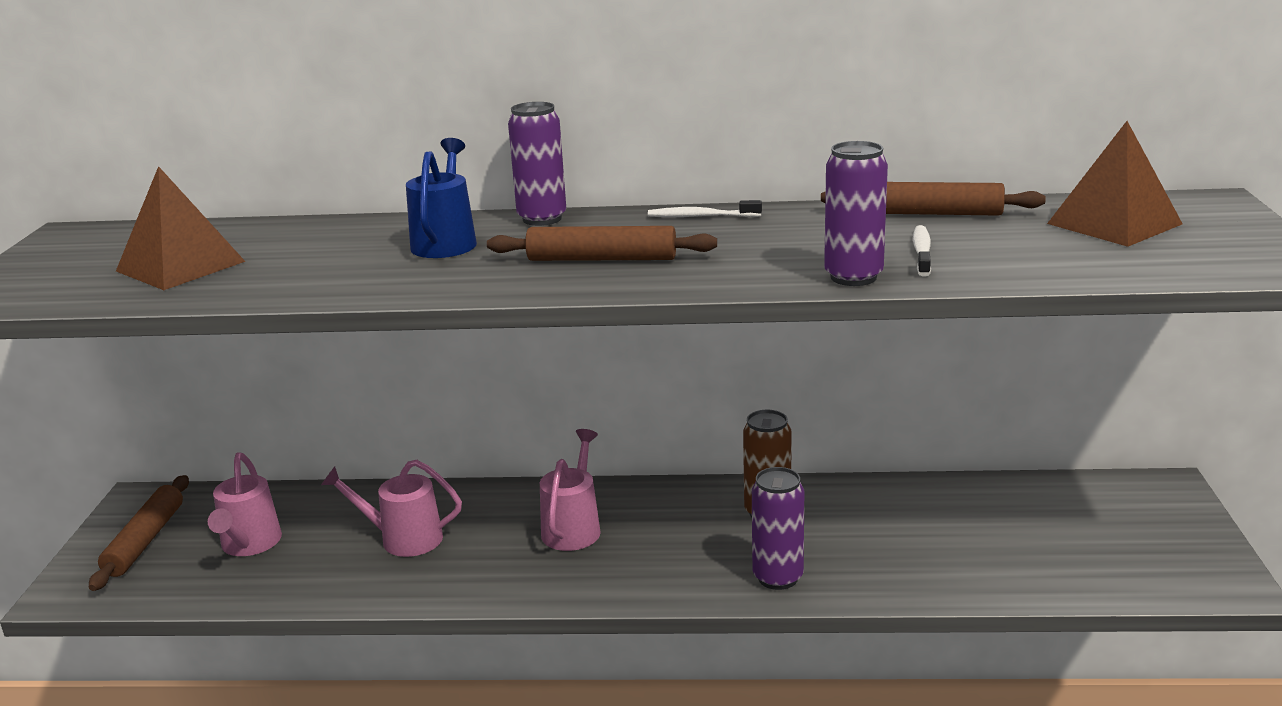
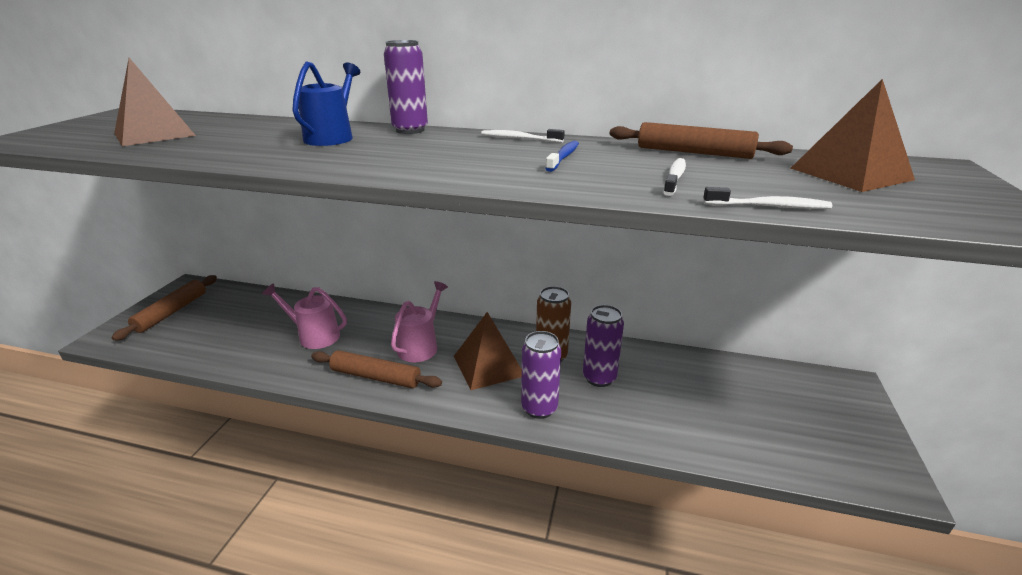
camera: 10 degrees right, 5 degrees up
(249, 545) = (225, 325): pink watering can -> none
(602, 259) = (424, 157): brown rolling pin -> brown rolling pin (376, 377)
(684, 538) = (488, 365): none -> brown pyramid
(776, 238) = (563, 157): none -> blue toothbrush
(853, 277) = (607, 190): purple can -> purple can (599, 378)
(1034, 276) = (768, 206): none -> white toothbrush

